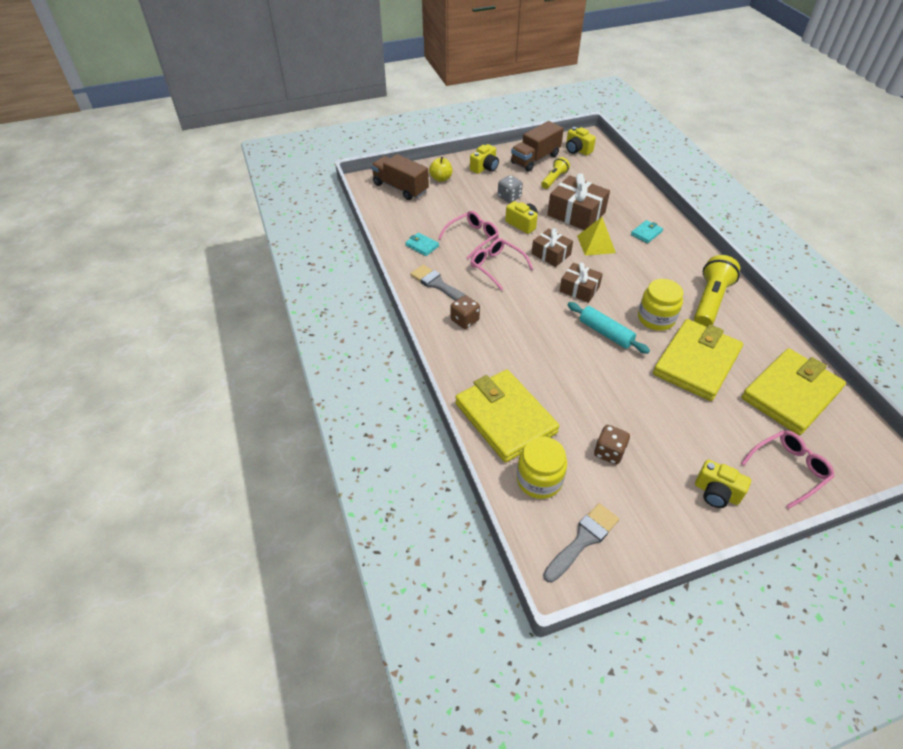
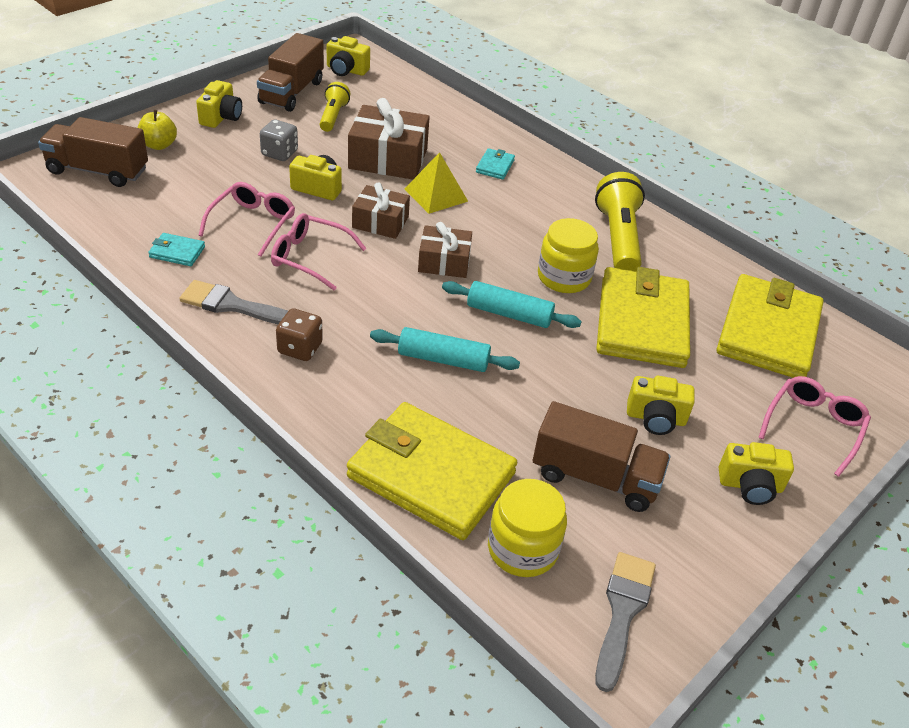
camera: 30 degrees left, 5 degrees down
(548, 350) = (443, 359): none -> turquoise rolling pin
(609, 452) = (595, 477): brown dice -> brown truck
(671, 428) = (655, 418): none -> yellow camera

